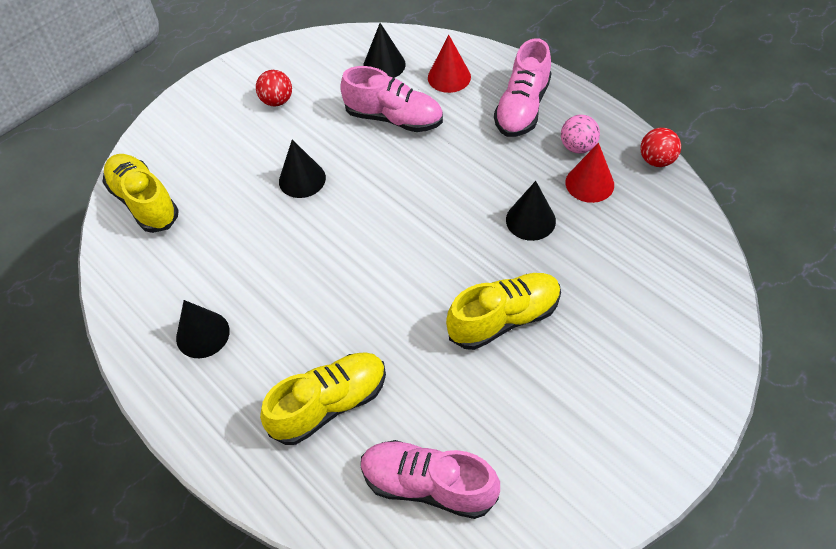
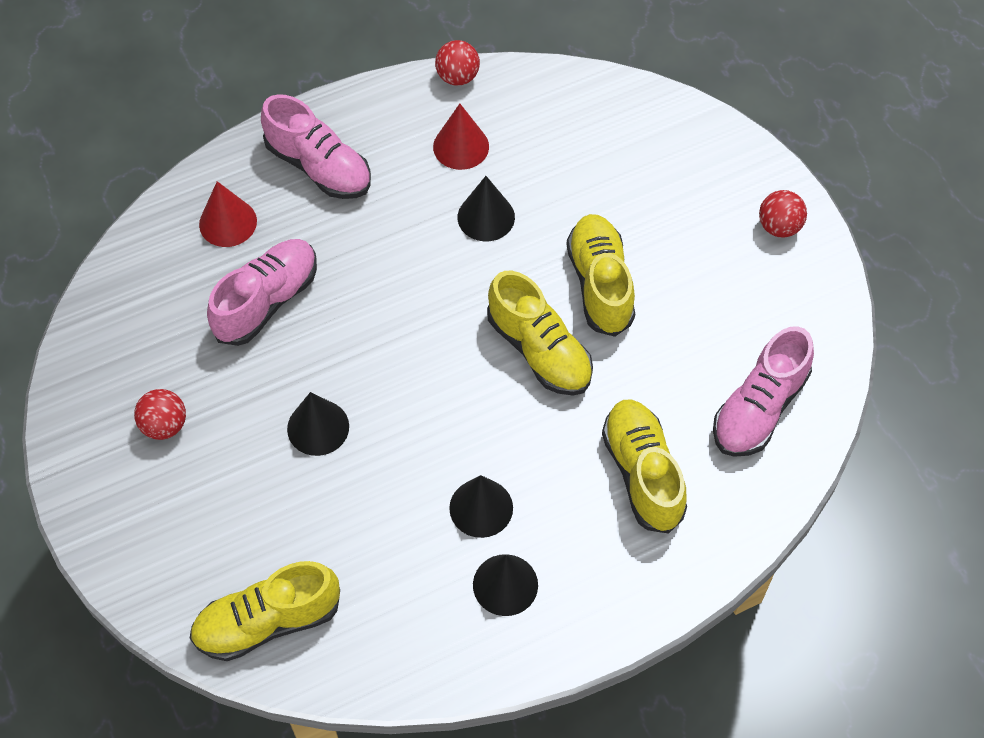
camera: 75 degrees left, 5 degrees up
(384, 65) = (166, 285): black cone -> black cone (481, 508)
(420, 294) = (539, 350): none -> yellow shoe
(577, 147) = (405, 137): pink ball -> none
(640, 450) = (779, 227): none -> red ball

